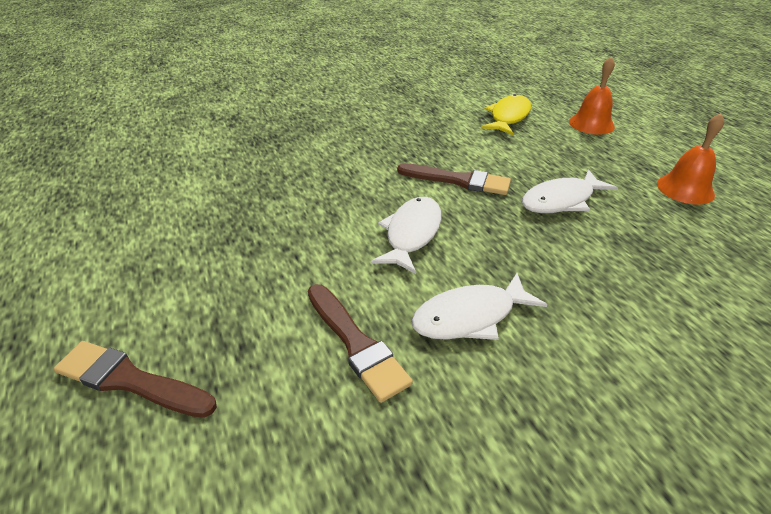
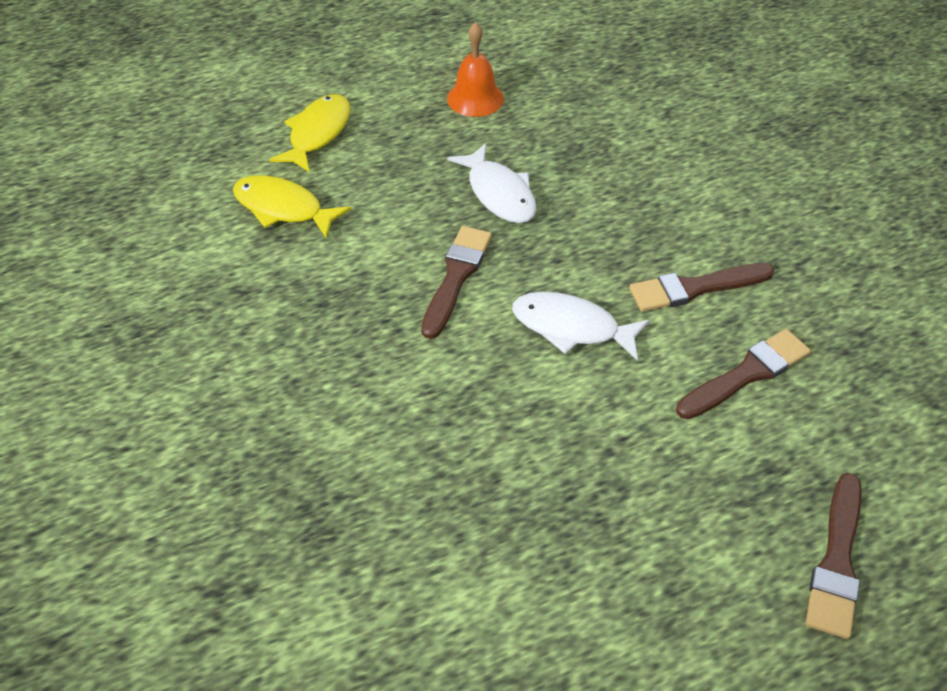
camera: 90 degrees left, 10 degrees up
(470, 316) = (695, 288): white fish -> brown brush
(591, 124) = (317, 133): orange bell -> yellow fish

